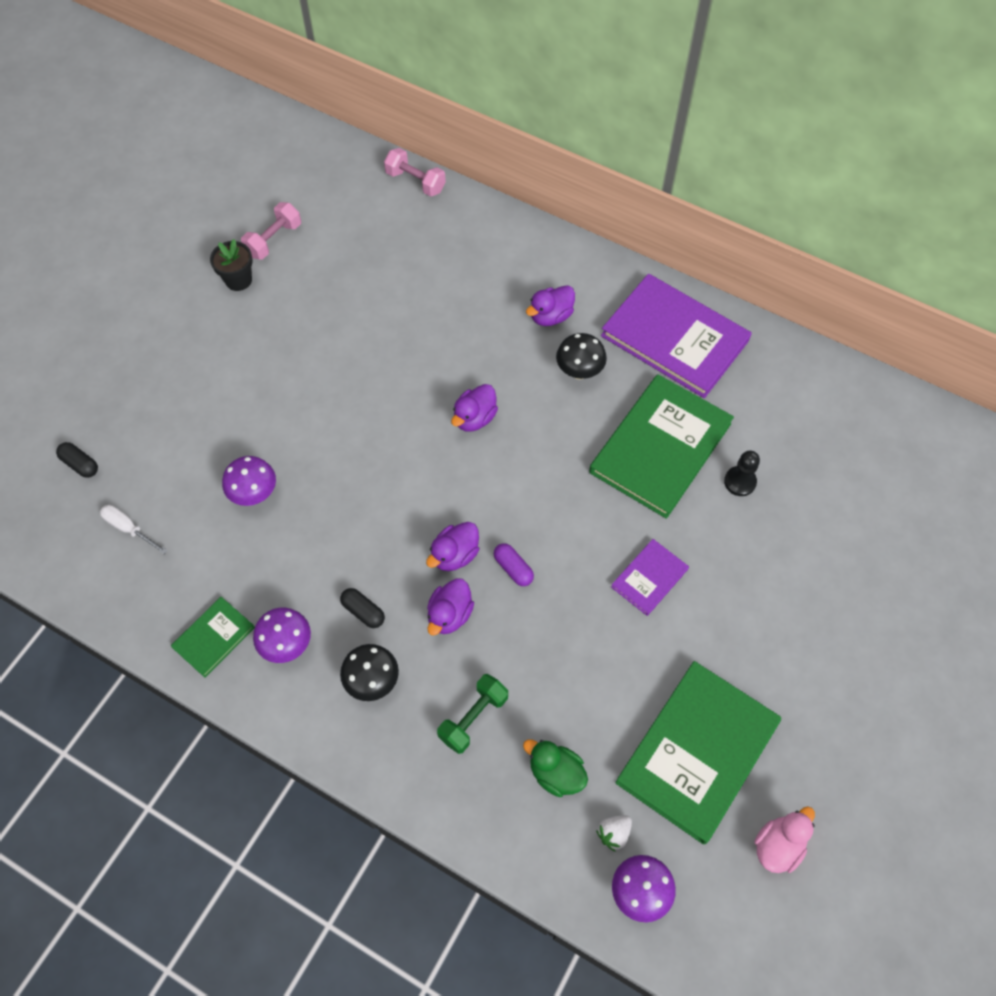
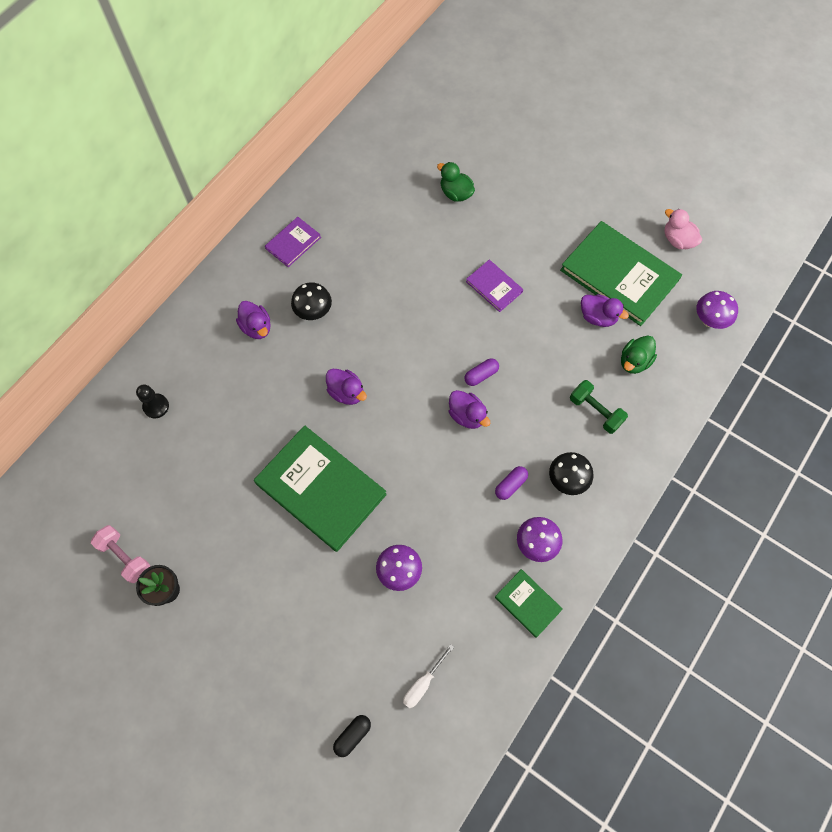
camera: 85 degrees left, 5 degrees up
(363, 611) = (510, 485): black capsule -> purple capsule
(415, 182) = (85, 425): pink dumbbell -> none
(449, 615) = (516, 422): purple duck -> purple duck (597, 317)
(614, 833) = (673, 331): white strawberry -> none
(660, 448) = (389, 266): green book -> green book (320, 489)
(674, 338) = (293, 243): purple book -> purple book, size x0.49
(740, 482) = (422, 220): black pawn -> black pawn (156, 406)
(793, 520) = (455, 193): none -> green duck

